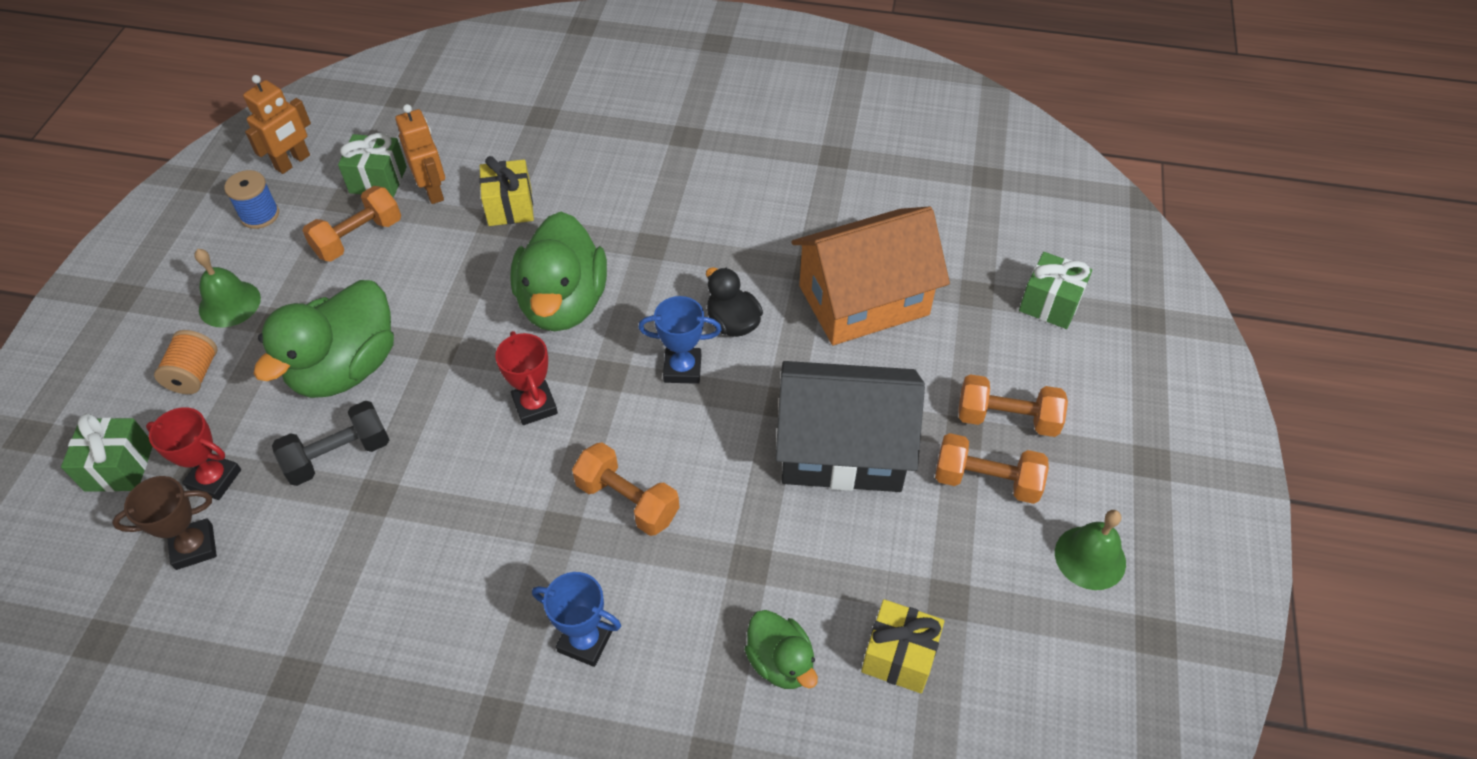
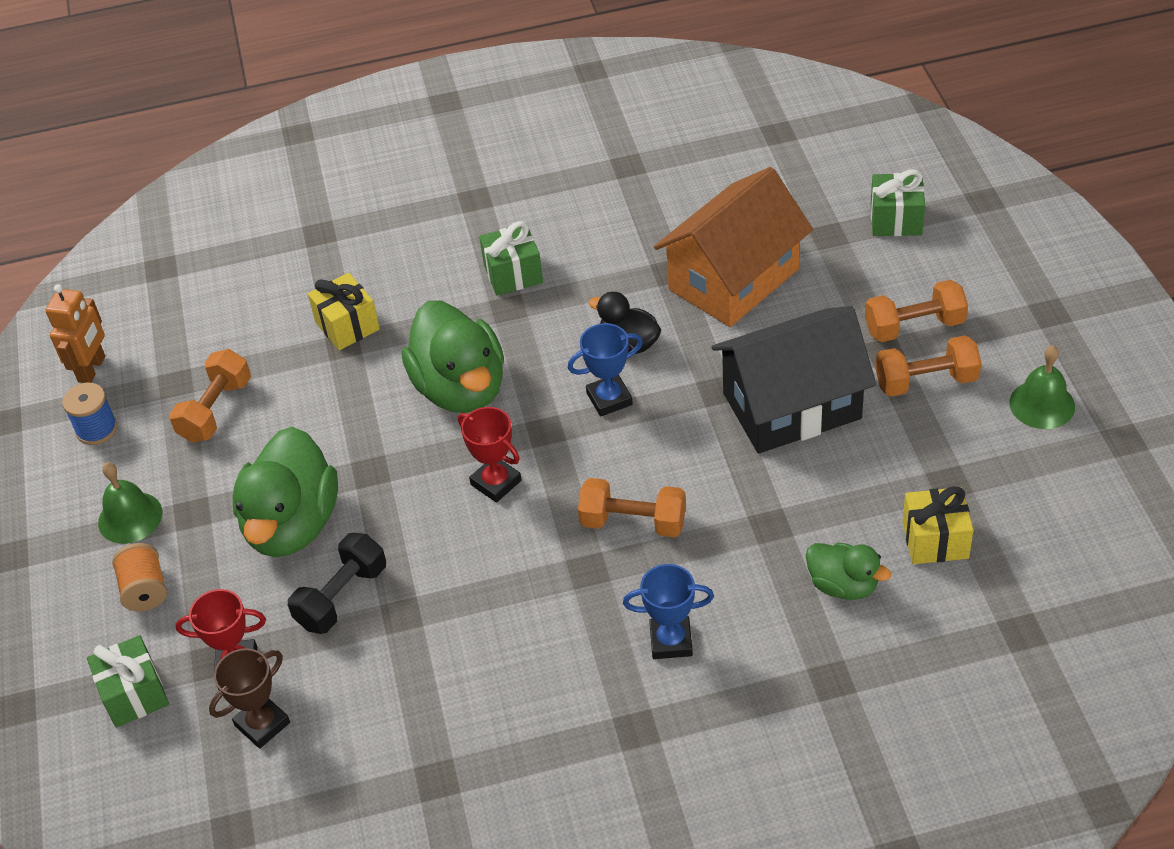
camera: 20 degrees left, 5 degrees down
(378, 180) = (195, 352): green gift -> green gift (513, 274)
(433, 191) = (259, 340): orange robot -> none

